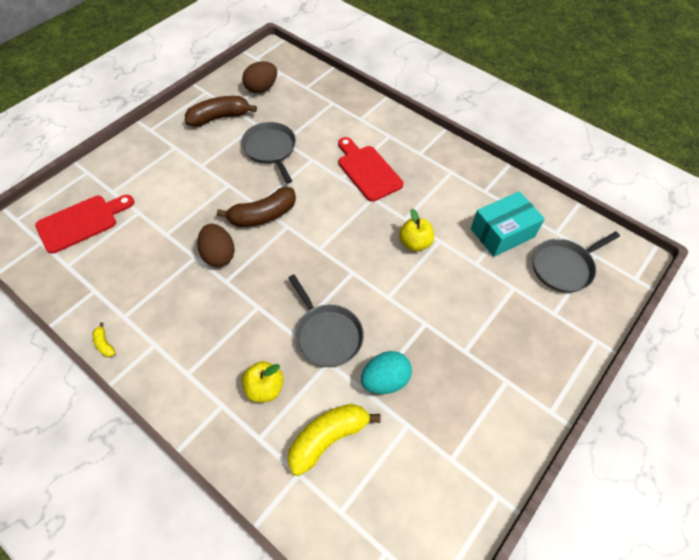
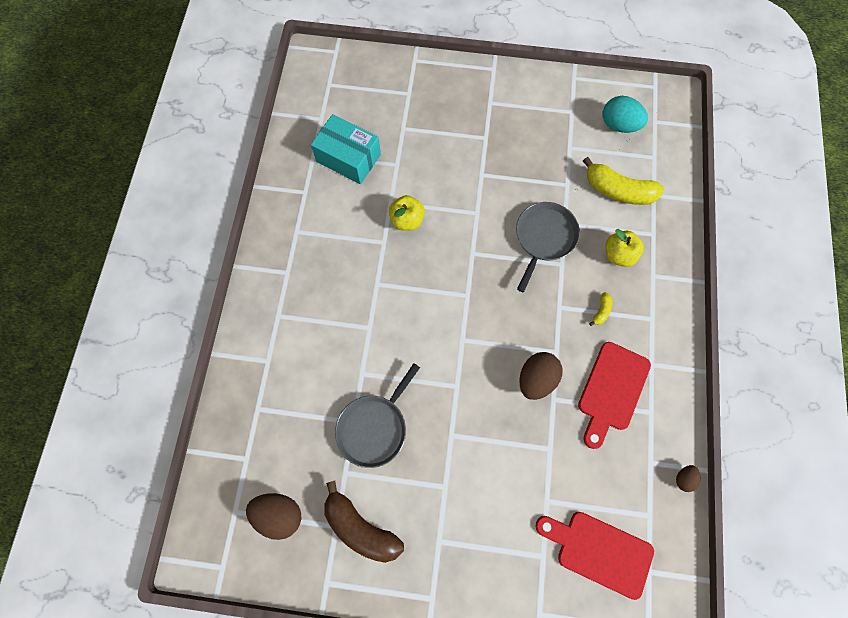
camera: 120 degrees left, 15 degrees up
(62, 305) = (683, 478): none -> brown egg
(104, 344) = (683, 405): yellow banana -> yellow banana (601, 311)
(263, 215) = (465, 371): brown banana -> none
(367, 170) = (343, 308): red cutting board -> red cutting board (611, 390)
(385, 380) = (549, 178): turquoise egg -> turquoise egg (618, 125)
(564, 267) = (357, 101): grey pan -> none

